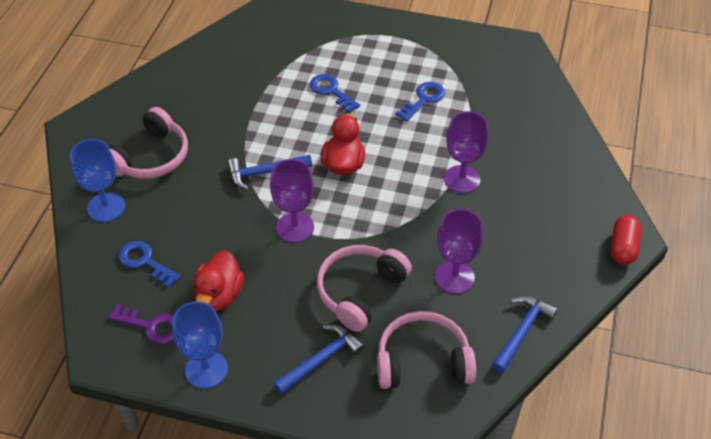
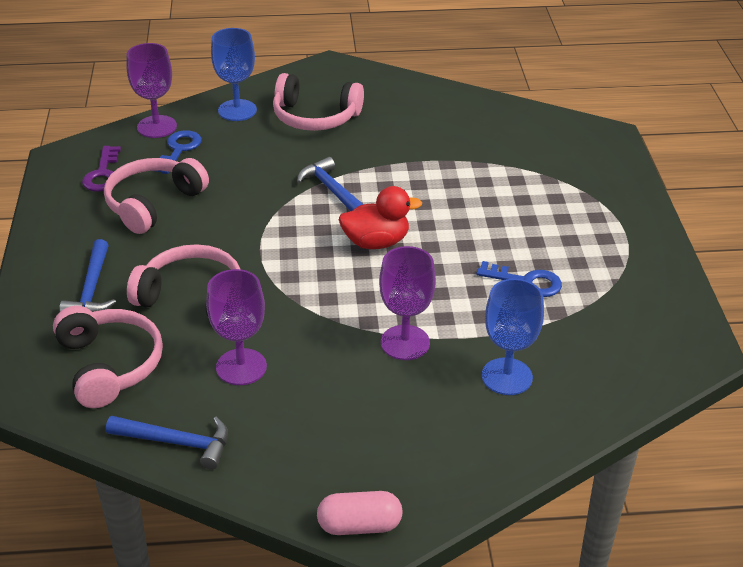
camera: 70 degrees right, 10 degrees down
(206, 369) = (61, 219): blue goblet -> blue goblet (507, 376)
(219, 295) = (153, 203): red duck -> pink headphones
(295, 227) = (264, 230): purple goblet -> purple goblet (157, 127)
(321, 359) = (92, 289): blue hammer -> blue hammer turned 60 degrees clockwise
(331, 91) = (489, 206): blue key -> none
(623, 248) = (359, 525): red capsule -> pink capsule

